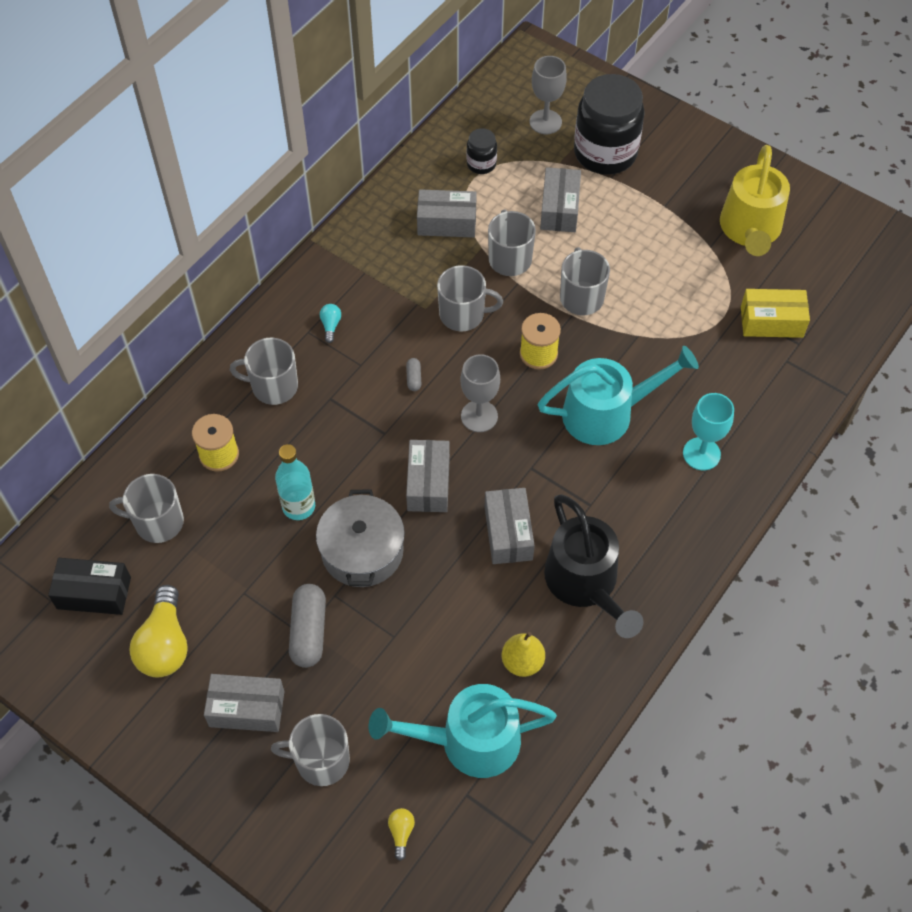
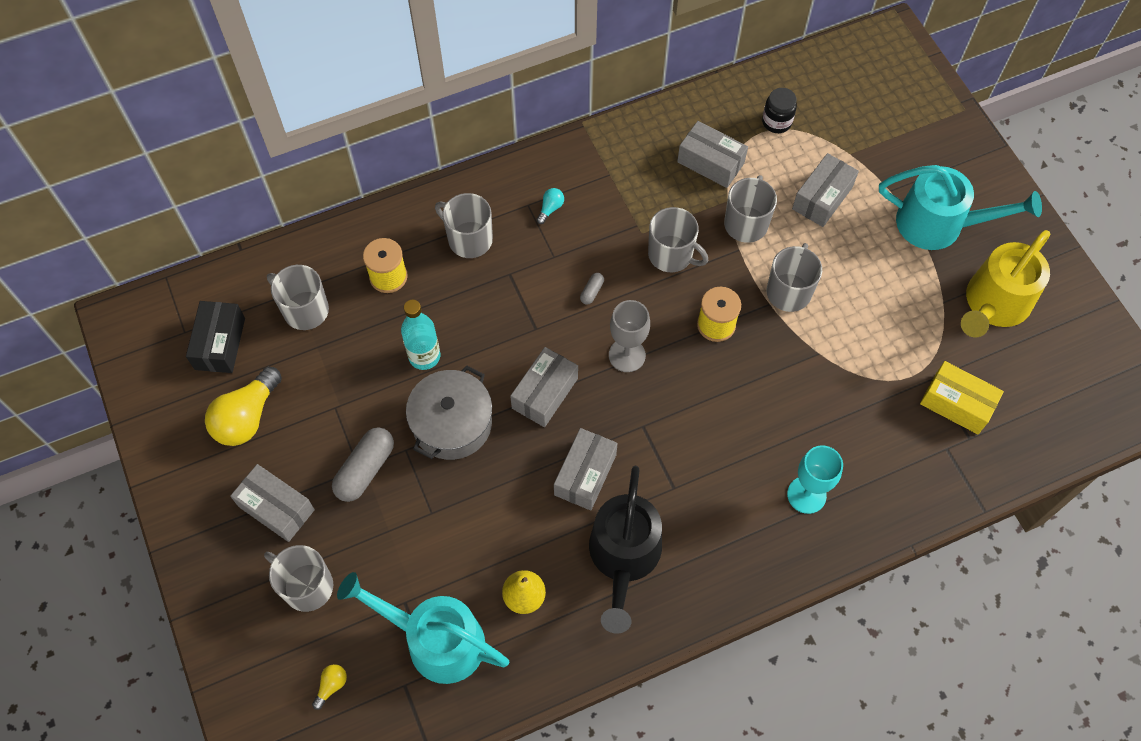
camera: 30 degrees right, 5 degrees up
(94, 593) = (220, 343): black box -> black box turned 60 degrees clockwise
(545, 122) = (862, 109): grey goblet -> none
(605, 153) = (900, 164): black jar -> none
(607, 413) = (743, 411): turquoise watering can -> turquoise watering can (939, 224)

